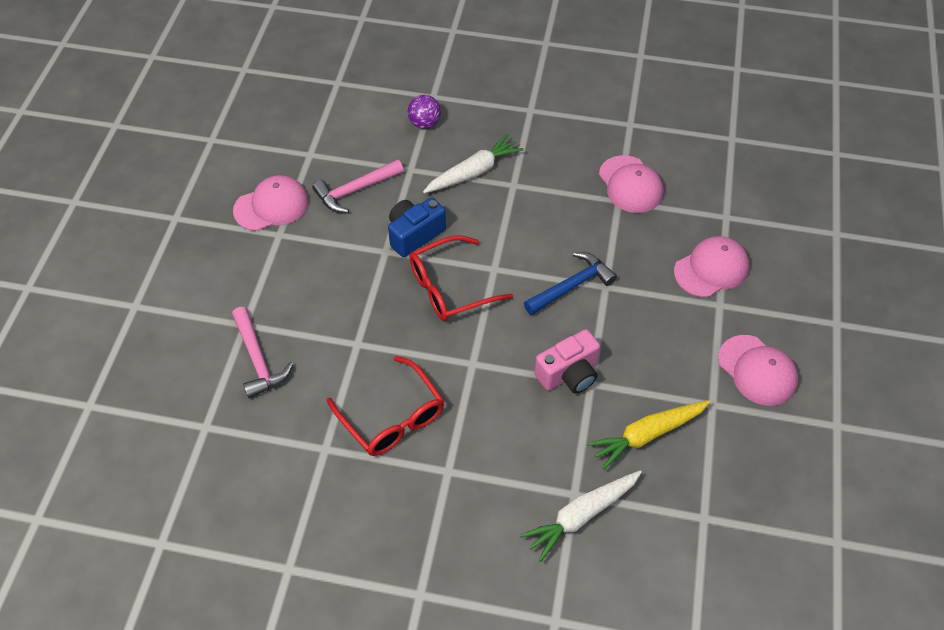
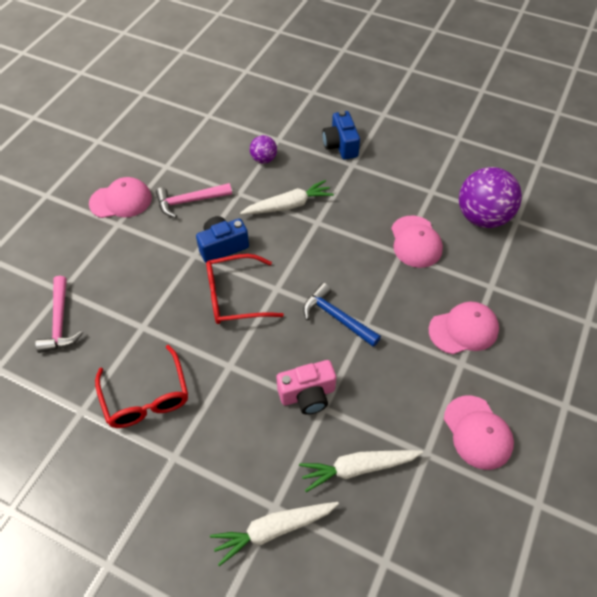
camera: 15 degrees right, 0 degrees up
(509, 90) = (340, 145): none -> blue camera
(572, 286) = (336, 317): blue hammer -> blue hammer turned 120 degrees counterclockwise
(647, 435) = (357, 468): yellow carrot -> white carrot
(694, 142) = (482, 217): none -> purple ball

